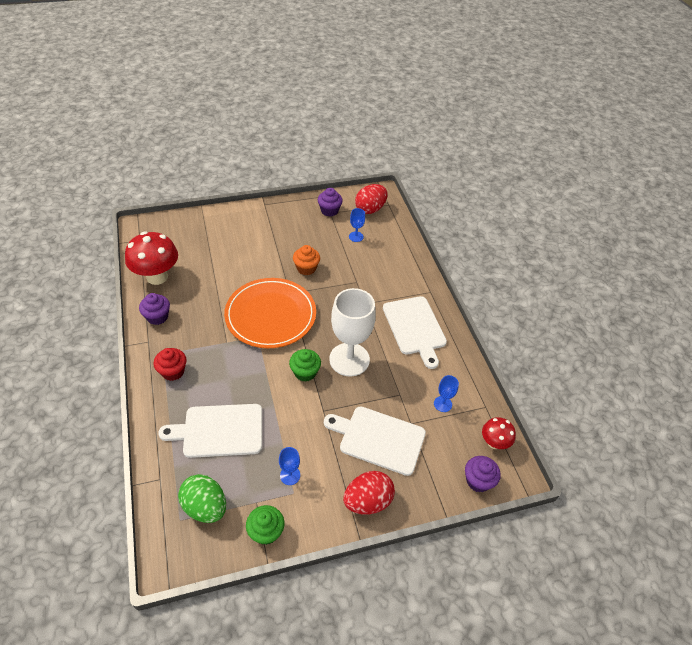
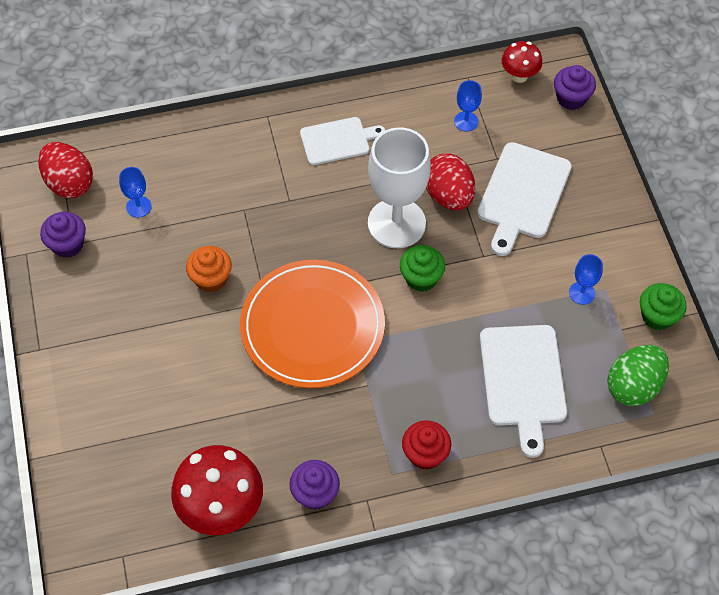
camera: 85 degrees left, 10 degrees up
(367, 501) = (608, 210): red egg -> red egg (448, 195)
(415, 328) = (338, 140): white cutting board -> white cutting board, size x0.66

